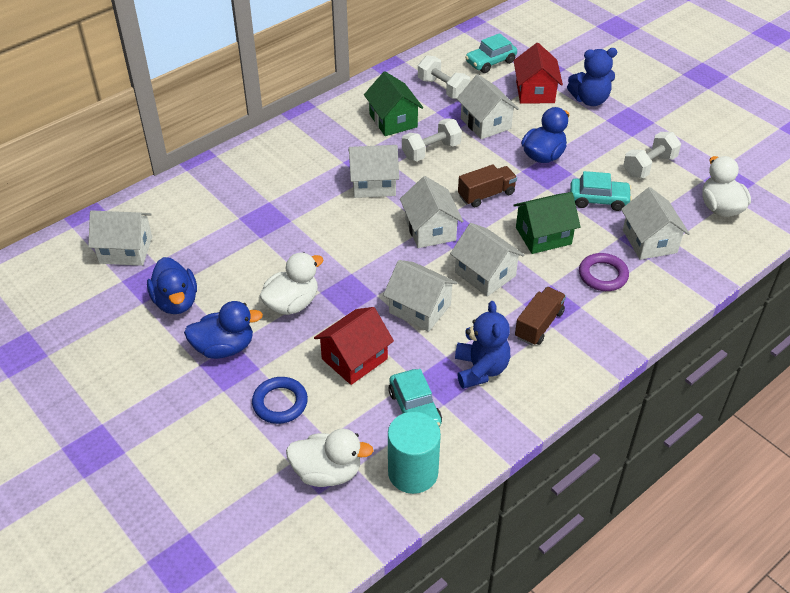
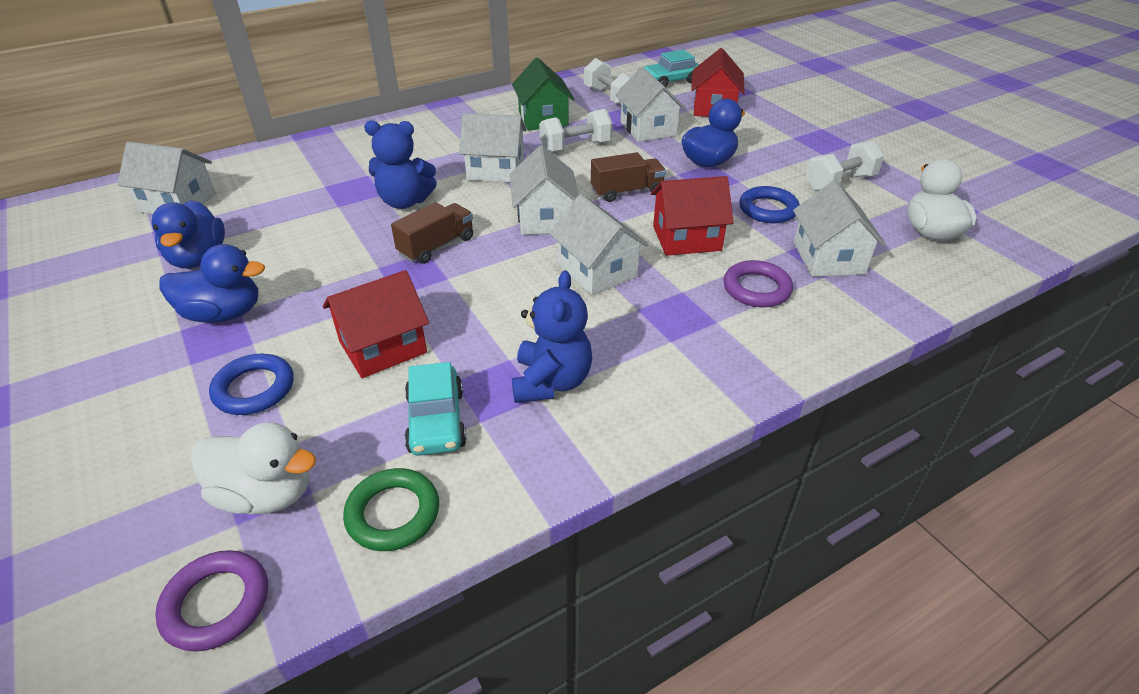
camera: 10 degrees right, 5 degrees down
(292, 303) = (336, 275): white duck -> none
(333, 539) = (216, 603): none -> purple ring
(413, 472) = (393, 513): turquoise cylinder -> green ring
(420, 308) = (496, 299): white house -> none
(539, 325) = (652, 336): brown truck -> brown truck (436, 246)
(543, 236) = (686, 238): green house -> red house
(590, 100) = (777, 119): blue teddy bear -> blue teddy bear (405, 202)
(598, 200) = (768, 209): turquoise car -> blue ring

